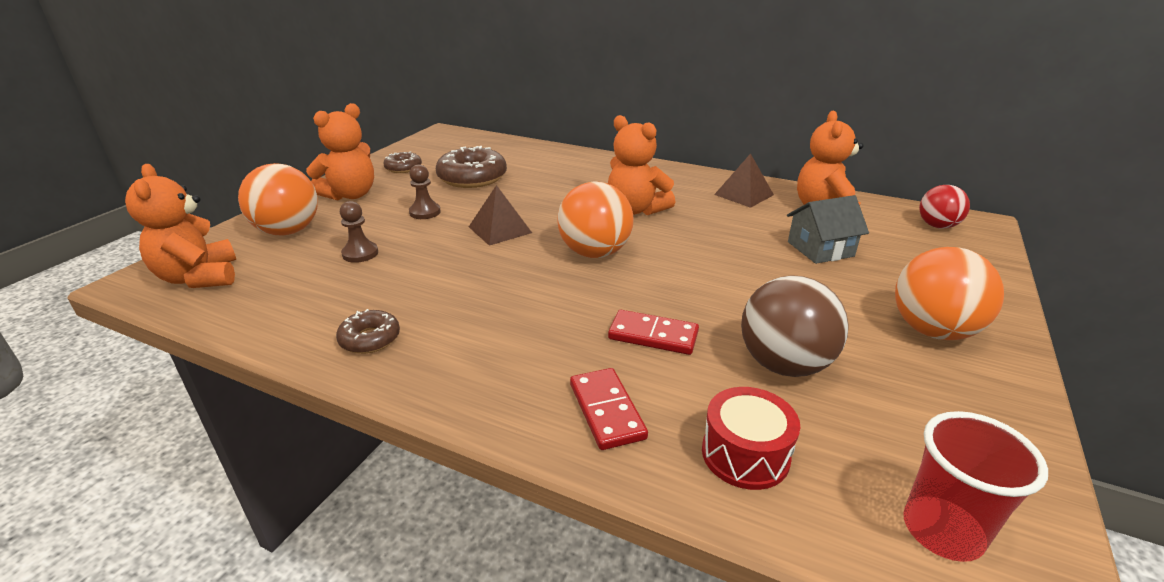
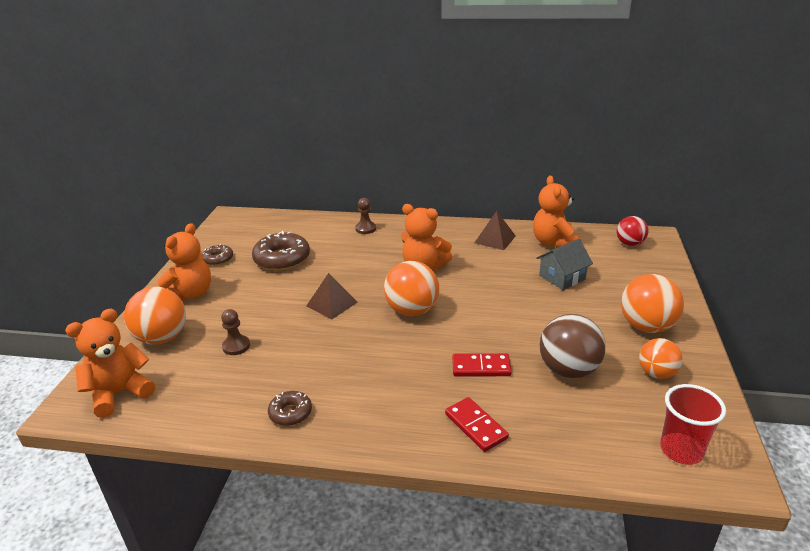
camera: 15 degrees left, 0 degrees up
(199, 277) = (119, 393): orange teddy bear -> orange teddy bear turned 90 degrees clockwise
(425, 212) = (263, 299): brown pawn -> brown pawn (365, 229)
(745, 454) = (567, 433): red drum -> none
(930, 398) = (656, 373): none -> orange ball

